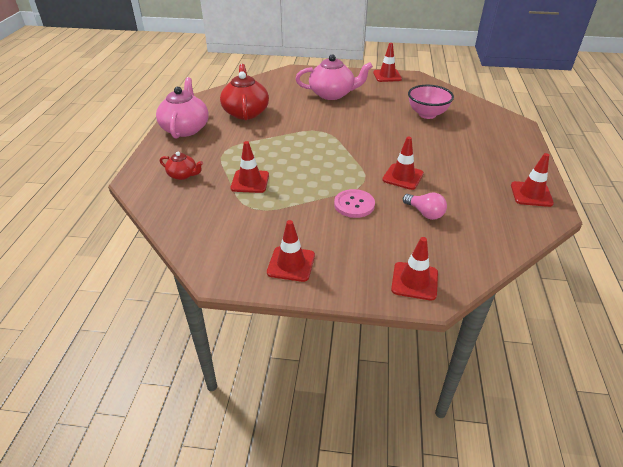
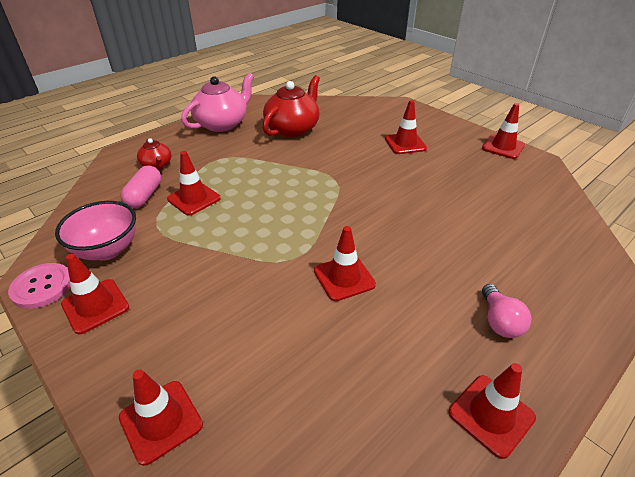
camera: 40 degrees right, 0 degrees up
(210, 196) = (144, 196): none -> pink capsule
(332, 94) = (405, 144): pink teapot -> red traffic cone
(354, 204) = (244, 279): pink button -> pink button (42, 287)
(424, 213) = (302, 340): pink light bulb -> pink light bulb (499, 321)
(427, 114) = (490, 215): pink bowl -> pink bowl (107, 250)

